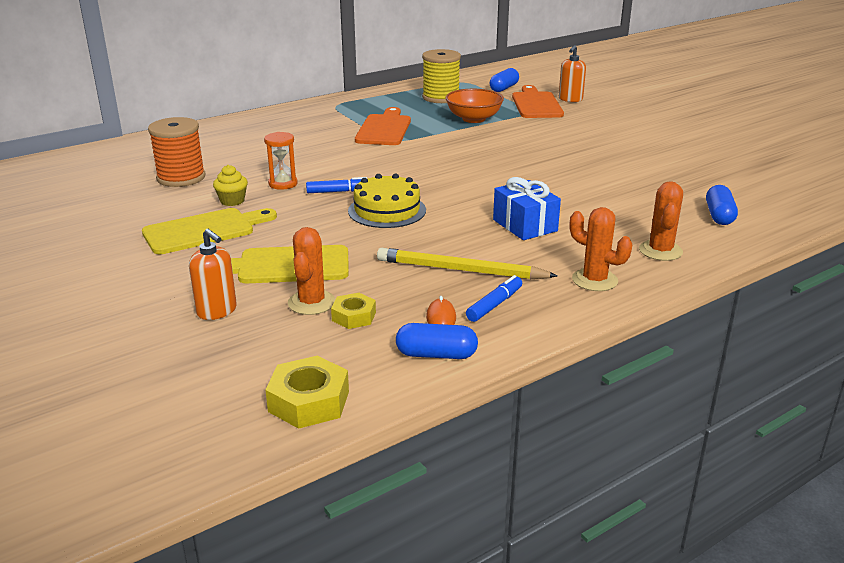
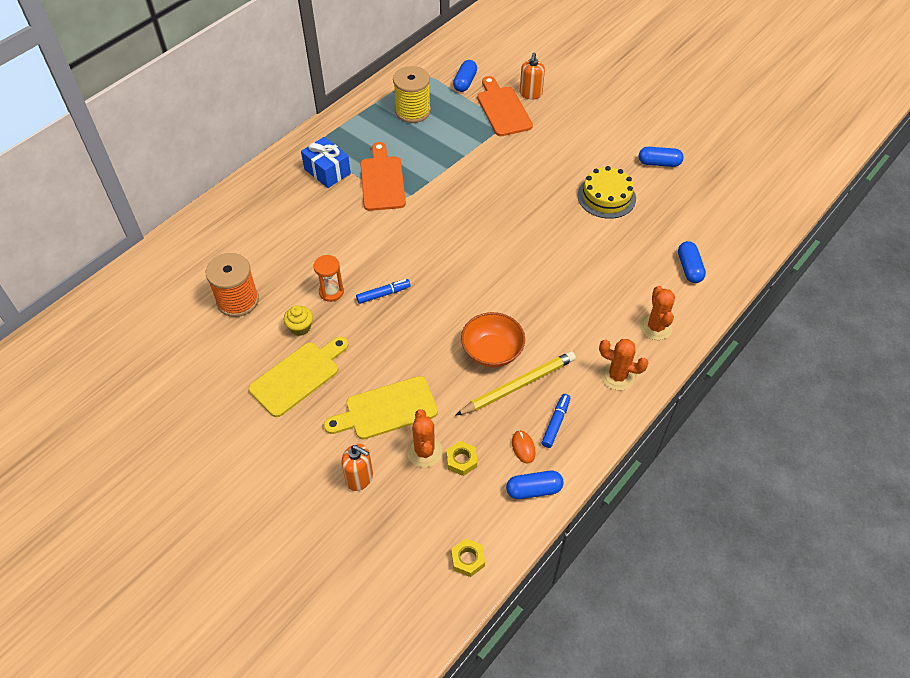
camera: 15 degrees left, 25 degrees up
(309, 401) = (468, 559): yellow nut -> yellow nut, size x0.64
(387, 210) = (434, 315): yellow cake -> yellow cake (606, 197)
(460, 270) = (518, 385): yellow pencil -> yellow pencil turned 150 degrees clockwise
(473, 119) = (455, 147): orange bowl -> orange bowl (492, 351)
(525, 225) = (548, 313): blue gift -> blue gift (327, 171)
(702, 148) = (659, 163): none -> blue capsule

